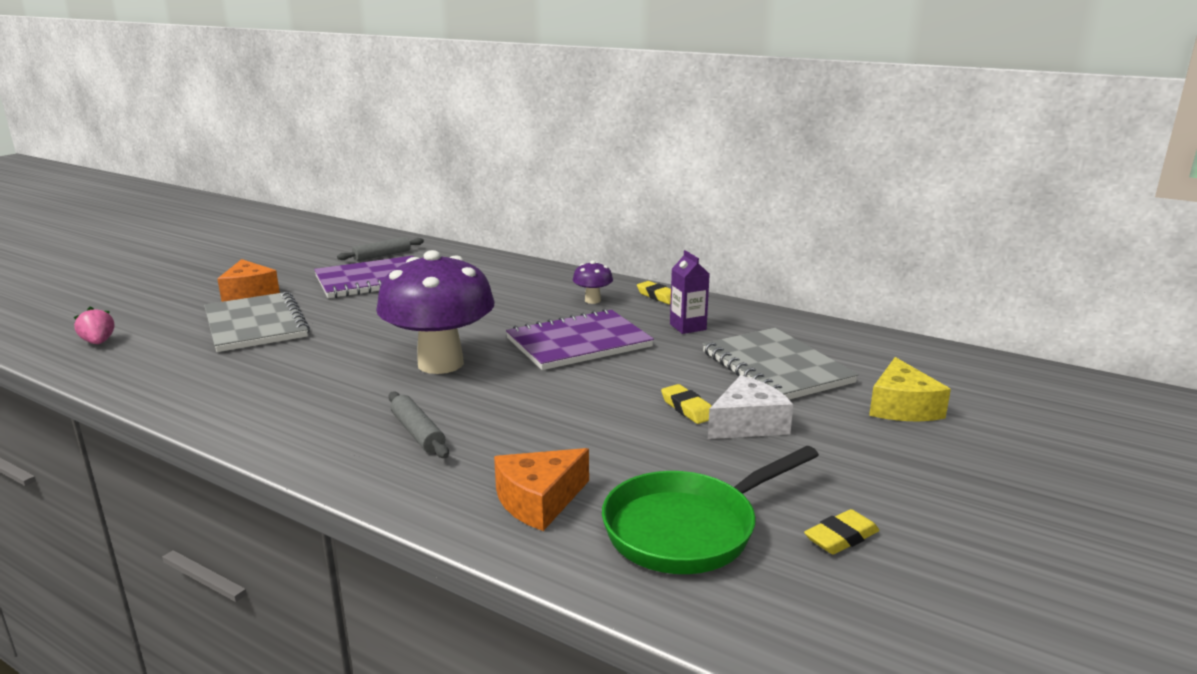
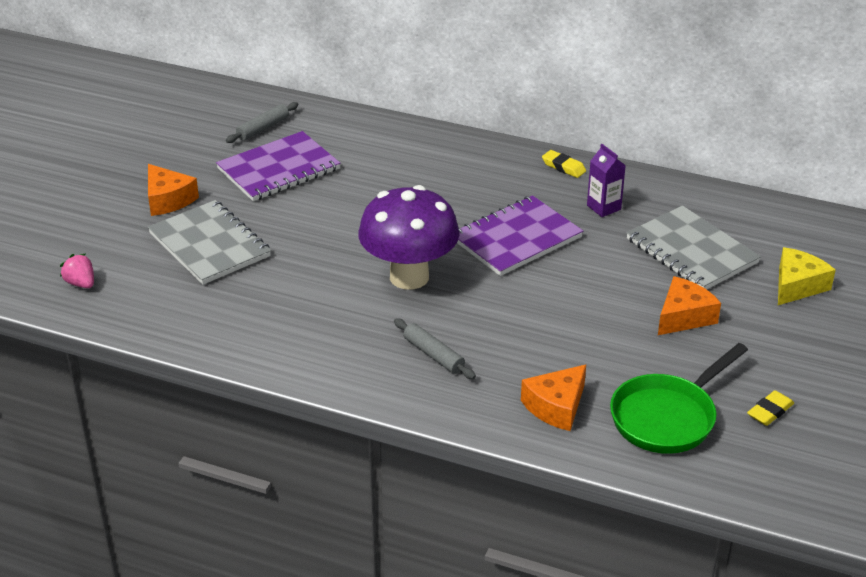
camera: 10 degrees left, 15 degrees up
(592, 300) = (505, 179): purple mushroom -> none
(687, 408) = (633, 305): yellow eraser -> none
(748, 424) = (684, 316): white cheese -> orange cheese
(902, 407) = (797, 285): yellow cheese -> yellow cheese turned 135 degrees counterclockwise

